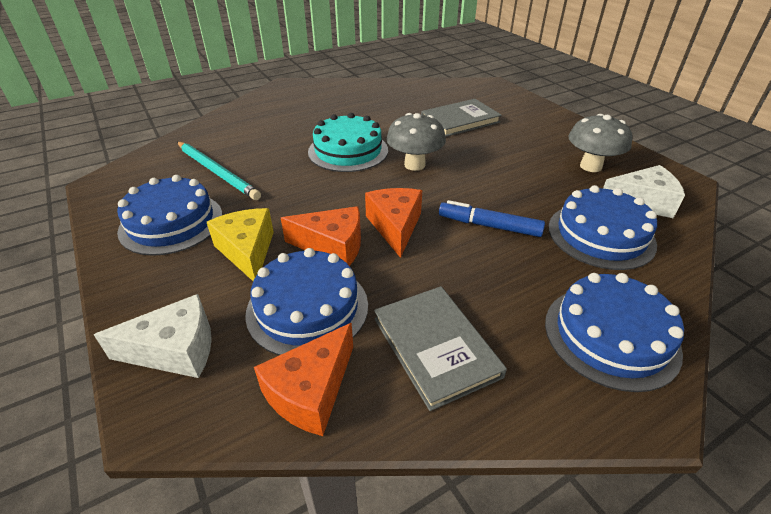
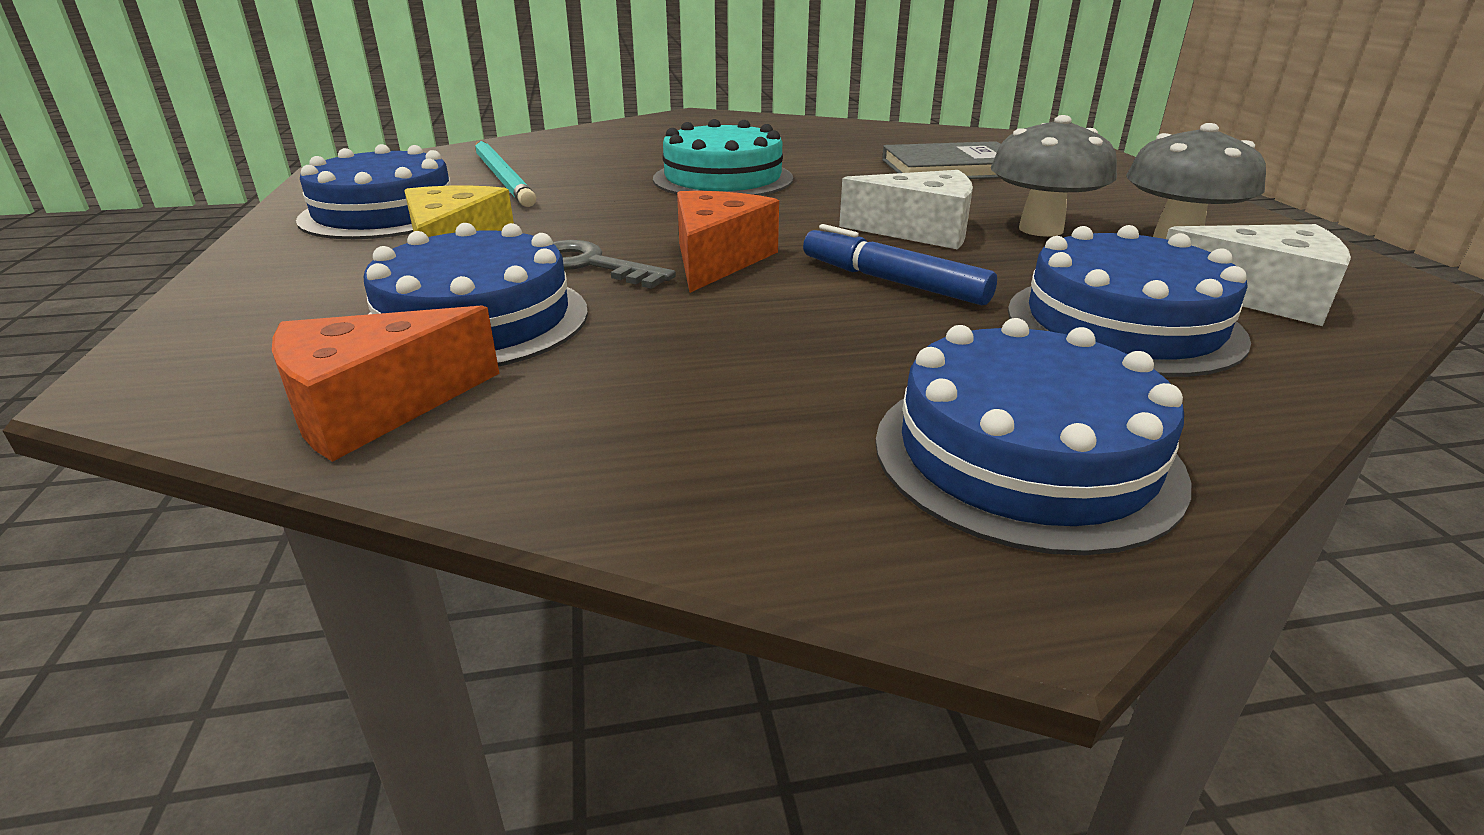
camera: 20 degrees right, 10 degrees down
(175, 350) = (239, 327): white cheese -> white cheese (920, 231)
(332, 246) = (590, 265): orange cheese -> grey key
(414, 165) = (821, 203): grey mushroom -> grey mushroom (1040, 229)
(435, 347) = (642, 400): grey book -> none

